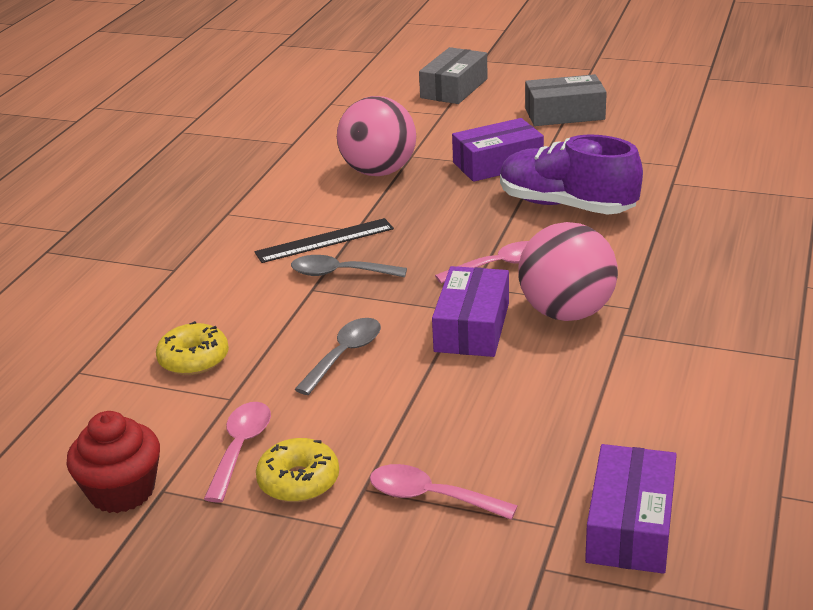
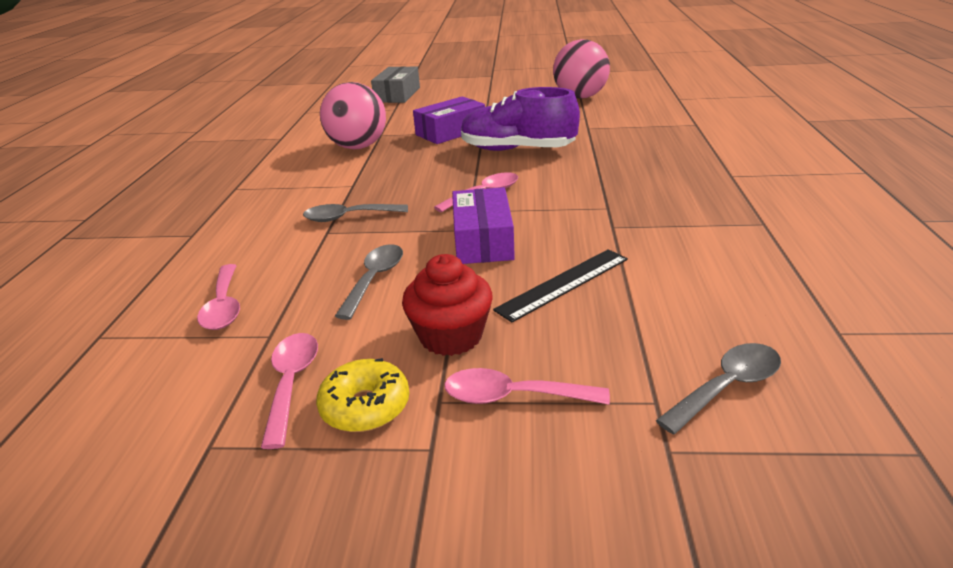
camera: 15 degrees left, 0 degrees up
(122, 491) = (159, 457): red cupcake -> red cupcake (451, 336)
(194, 359) = (224, 306): yellow donut -> pink spoon
(324, 240) = (327, 196): black ruler -> black ruler (563, 284)
(564, 114) = (486, 99): grey box -> none
(566, 312) = (558, 218): pink ball -> pink ball (580, 97)
(630, 525) = (727, 387): purple box -> grey spoon

